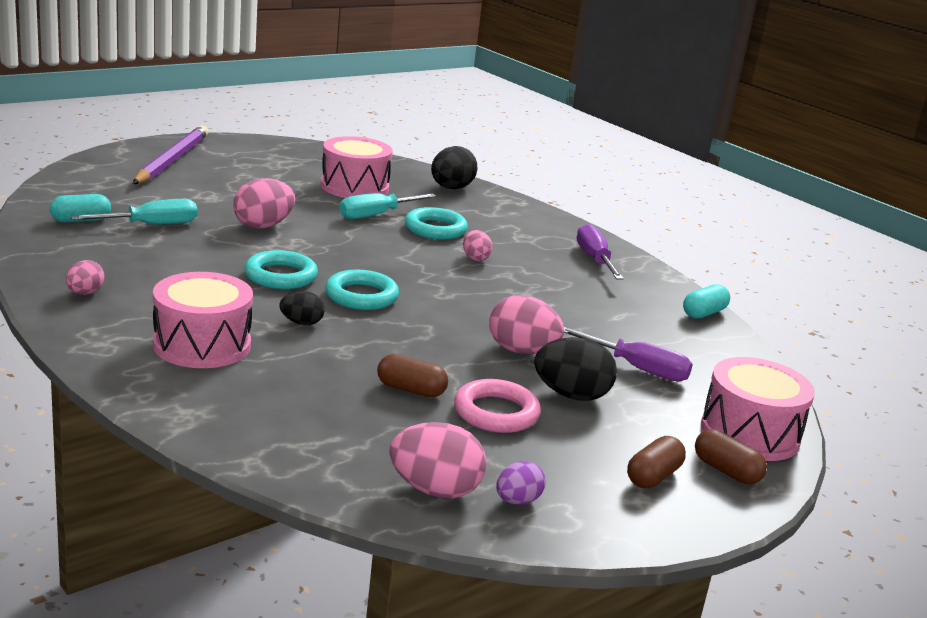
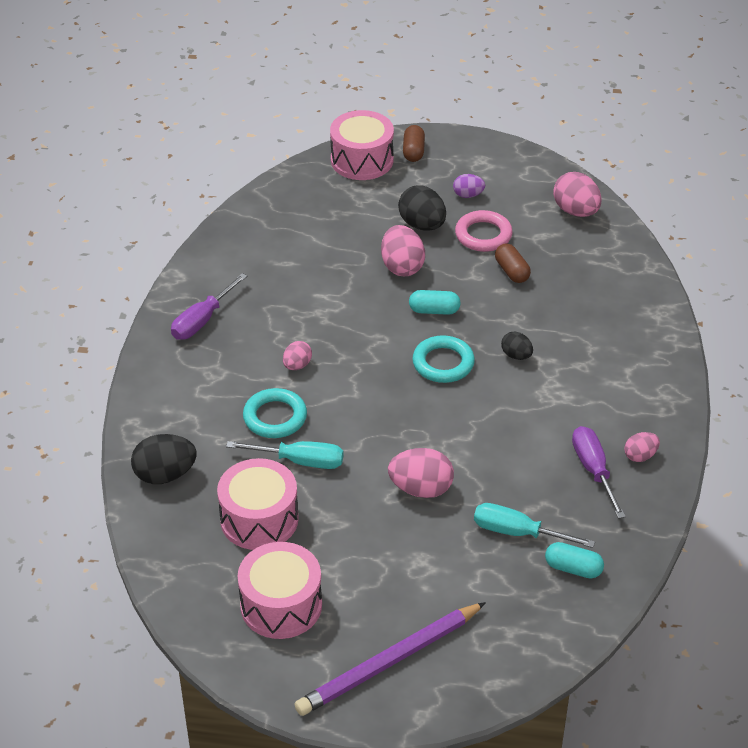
camera: 130 degrees left, 20 degrees up
(202, 345) = (602, 365): pink drum -> pink drum (281, 605)
(280, 276) = (478, 412): turquoise ring -> none
(517, 501) = (542, 188): purple egg -> purple egg (468, 195)
(636, 368) = (350, 222): purple screwdriver -> purple screwdriver (594, 470)
(653, 476) = (456, 166): brown capsule -> none
(704, 313) = (221, 237): turquoise capsule -> turquoise capsule (434, 310)

